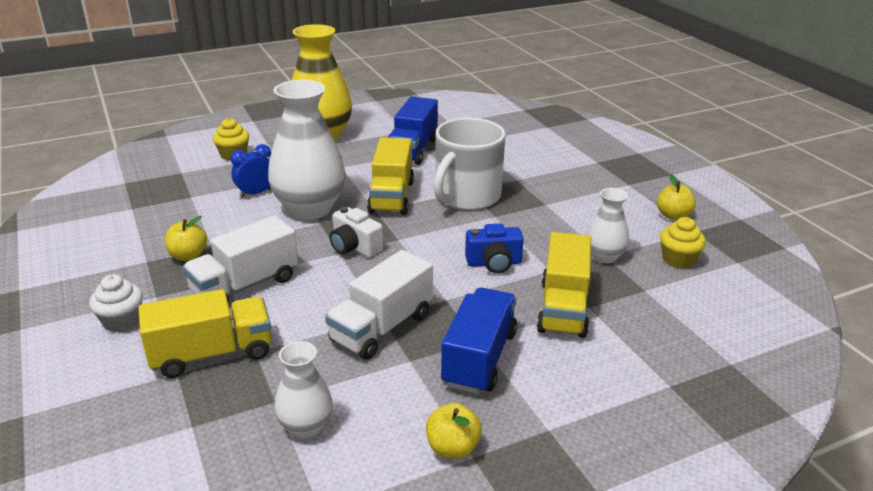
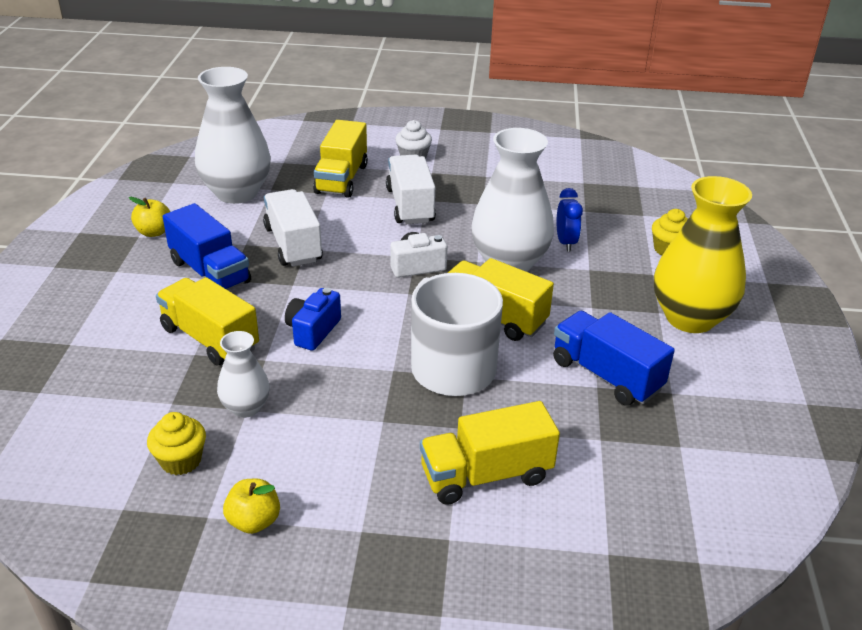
camera: 120 degrees right, 5 degrees up
(188, 256) = (477, 192): yellow apple -> none
(306, 426) = (237, 193): white vase -> white vase, size x1.94
(542, 163) = (486, 475): none -> yellow truck

